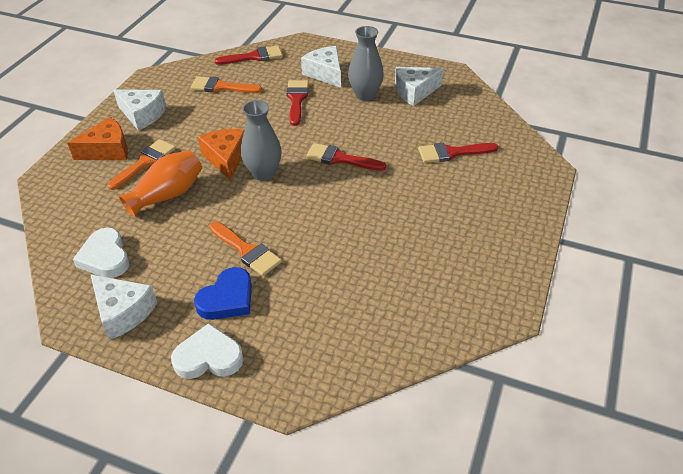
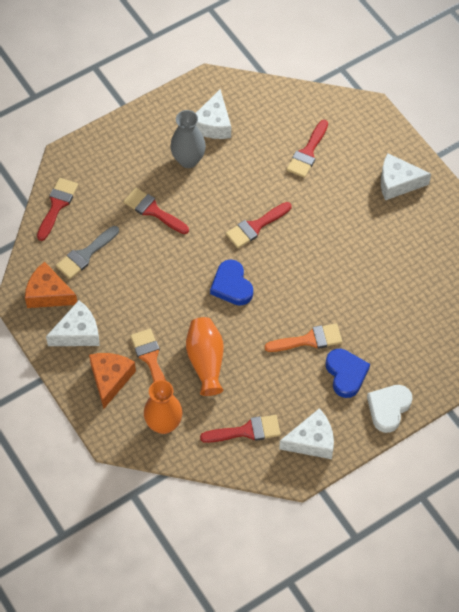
camera: 55 degrees left, 15 degrees up
(79, 200) = (164, 424): none -> orange vase
(105, 257) = (246, 431): white heart -> red brush
(221, 87) = (85, 255): orange brush -> grey brush
(226, 158) = (192, 301): orange cheese -> orange cheese (48, 294)
(263, 173) = (232, 285): grey vase -> blue heart
(325, 73) = (132, 168): white cheese -> white cheese (397, 183)

